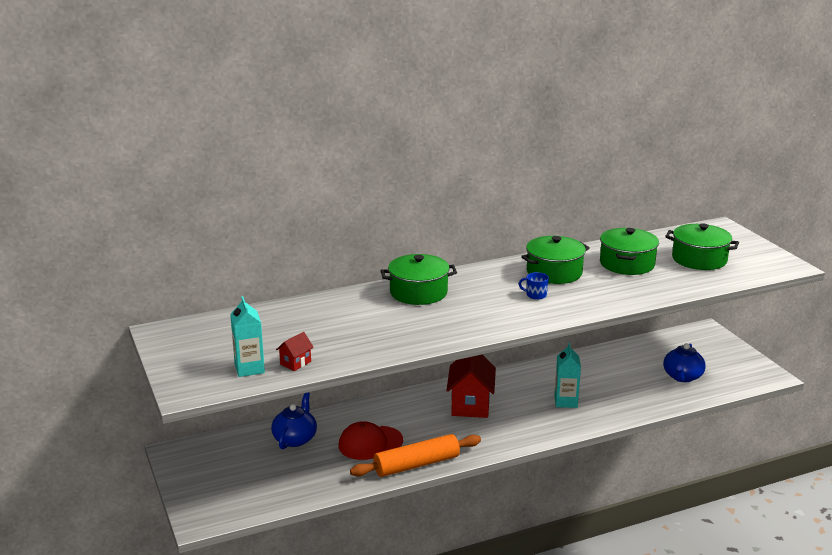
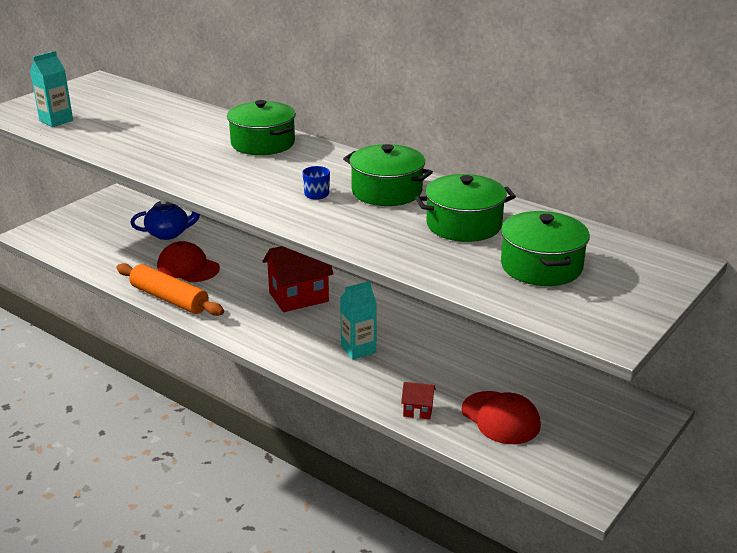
camera: 60 degrees right, 5 degrees up
(295, 363) = (77, 132): red house -> red house (418, 411)
(682, 377) = (500, 418): blue teapot -> red cap

